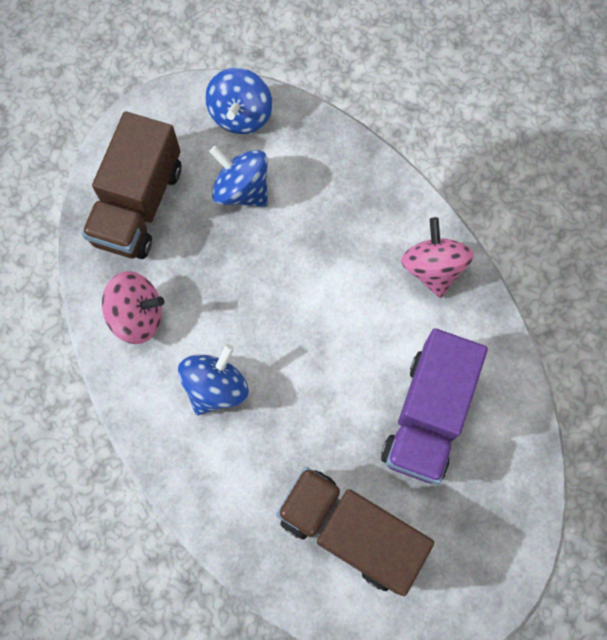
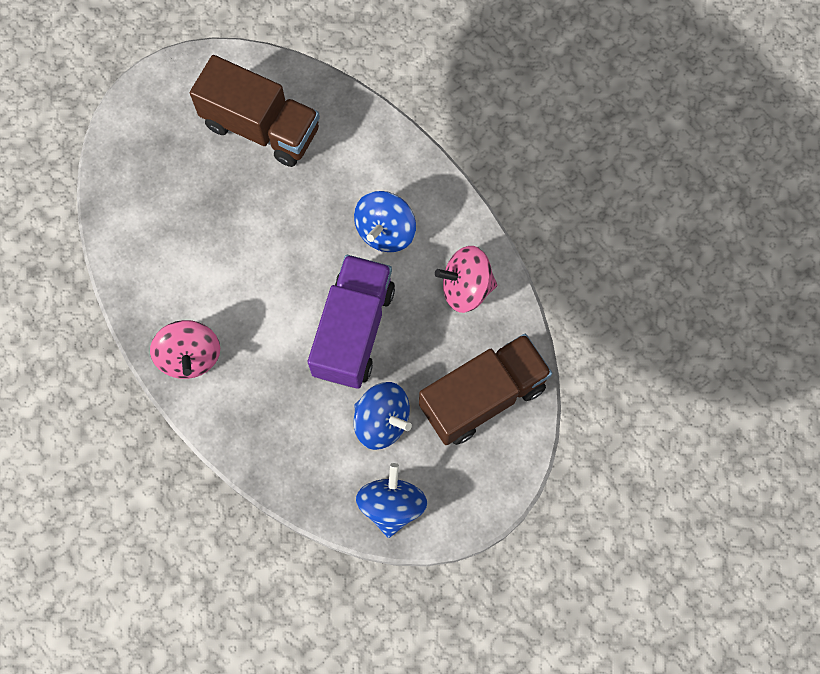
camera: 175 degrees right, 0 degrees up
(138, 204) = (482, 396): brown truck -> brown truck turned 45 degrees clockwise
(427, 415) = (196, 223): purple truck -> purple truck (353, 330)

